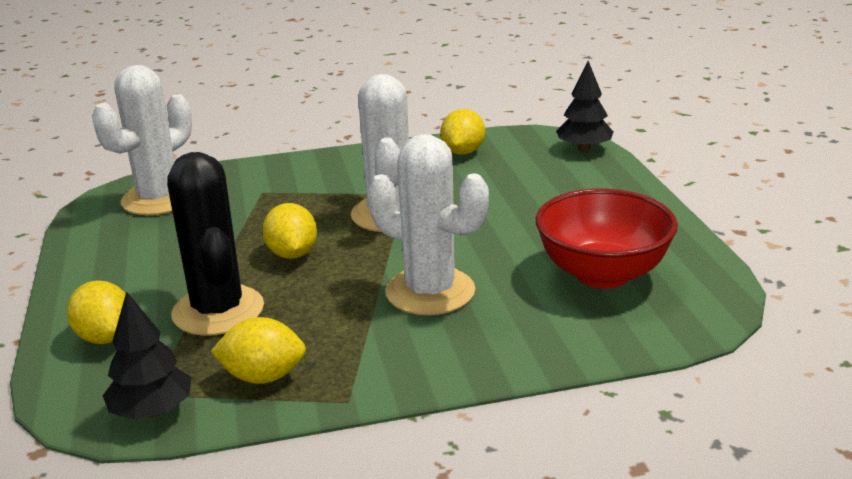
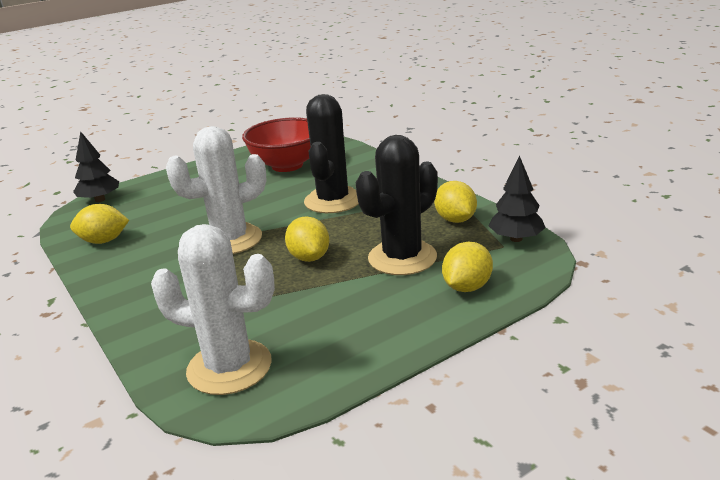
camera: 110 degrees left, 0 degrees up
(292, 254) = (309, 257): yellow lemon -> yellow lemon turned 75 degrees counterclockwise
(430, 292) = (333, 201): white cactus -> black cactus

